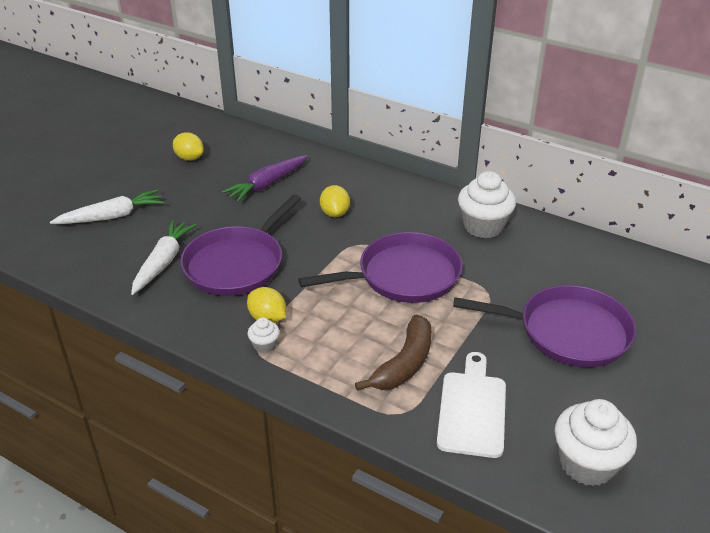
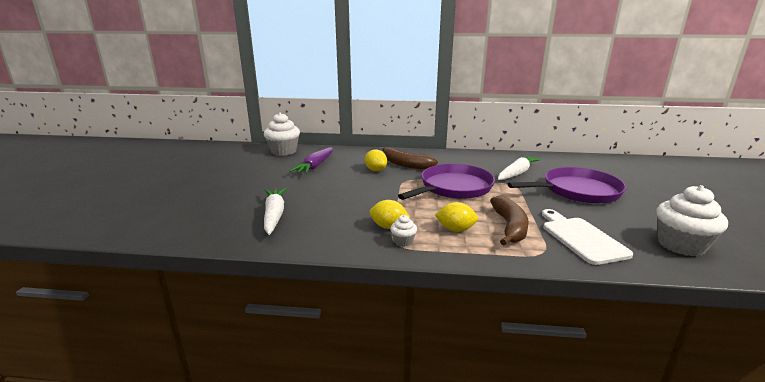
camera: 25 degrees left, 15 degrees down
(112, 216) = (207, 200): white carrot -> white carrot (517, 173)
(189, 158) = (245, 163): yellow lemon -> yellow lemon (455, 229)
(237, 264) = (334, 205): purple pan -> none
(382, 212) = (405, 165): none -> brown banana
(483, 226) = (471, 160): white cupcake -> white cupcake (283, 151)

